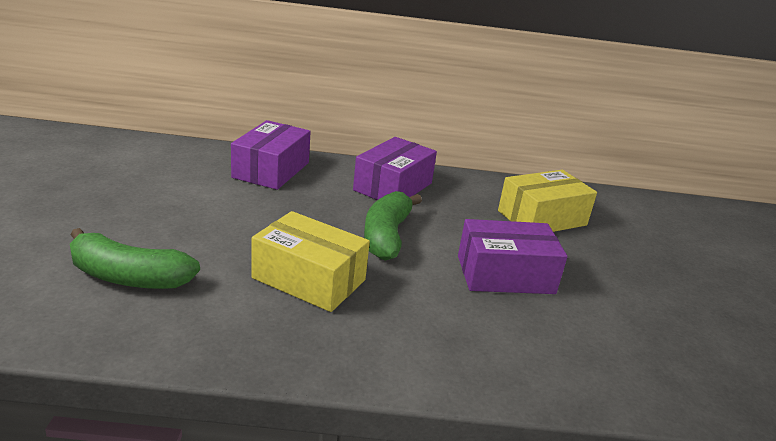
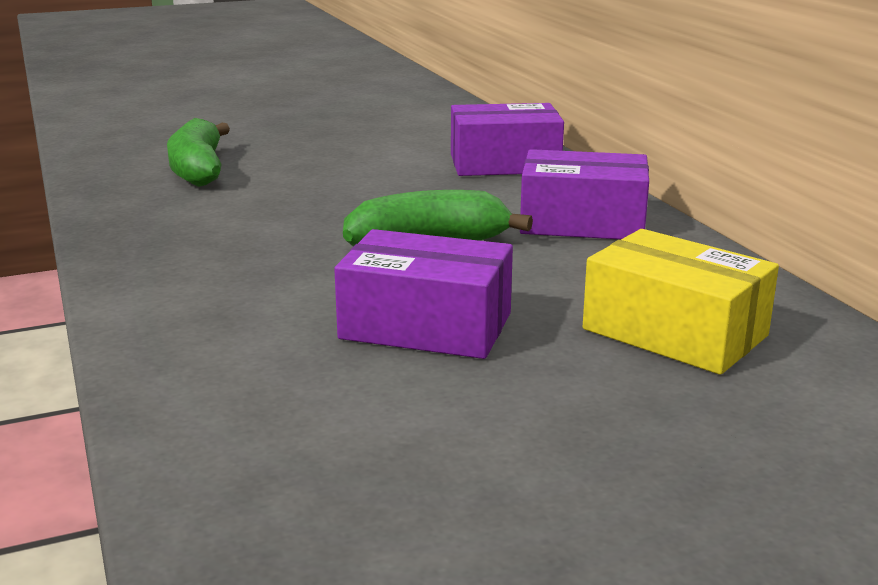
camera: 70 degrees right, 5 degrees down
(309, 279) = (274, 227): yellow box -> none
(505, 274) = (426, 326): purple box -> purple box turned 45 degrees counterclockwise

